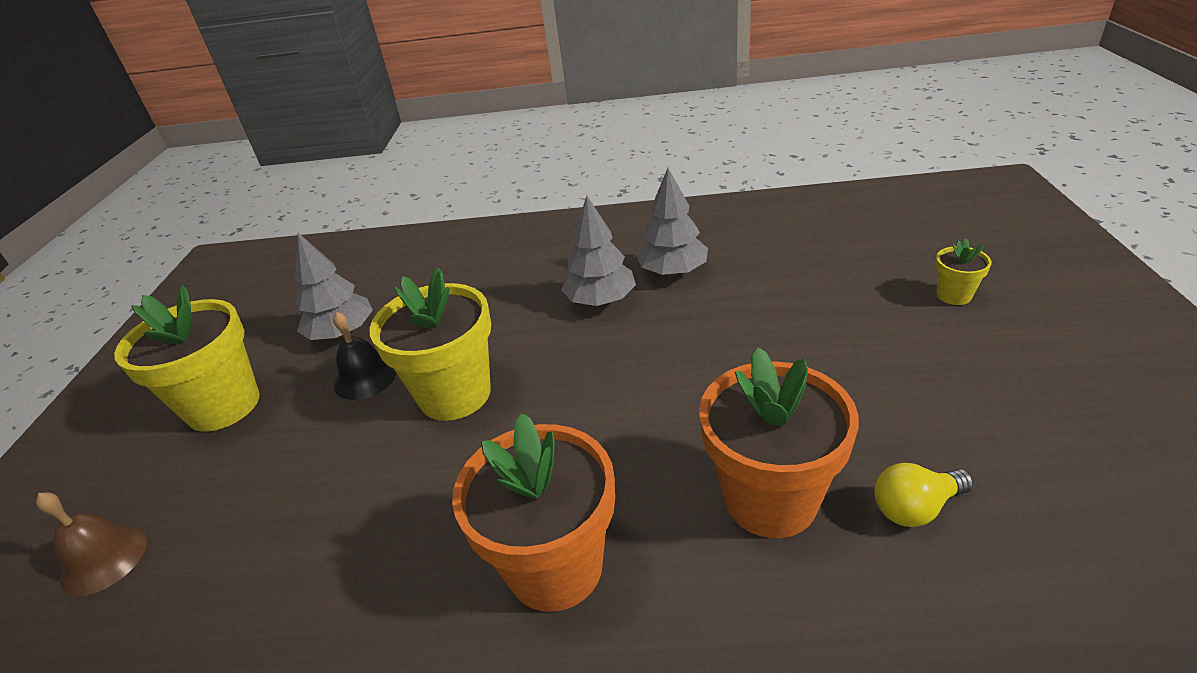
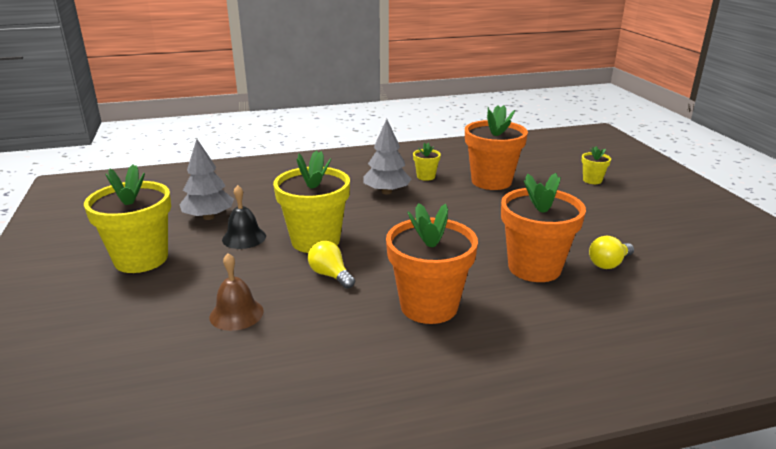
camera: 20 degrees left, 10 degrees down
(104, 559) = (108, 339): brown bell -> brown bell (236, 314)
(441, 471) = (330, 275): none -> yellow light bulb
(673, 272) = (426, 176): grey tree -> yellow flower pot
(773, 288) = (491, 181): none -> orange flower pot

